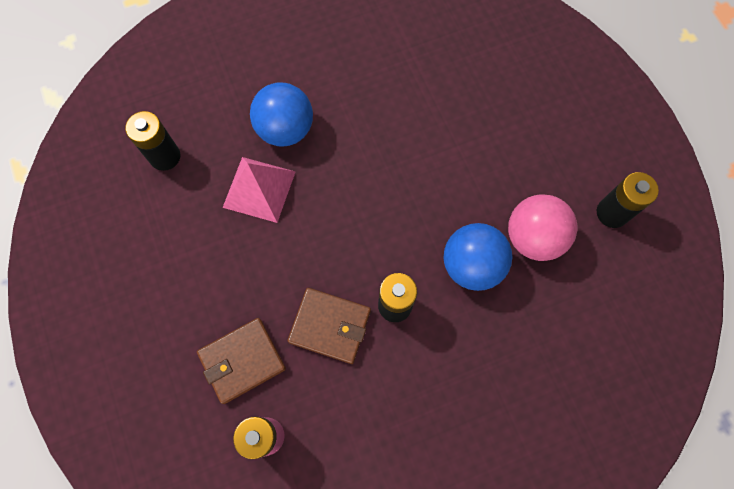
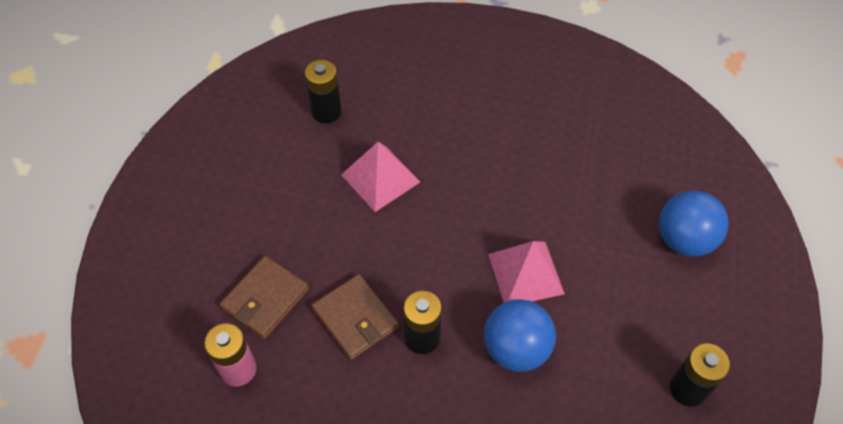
camera: 35 degrees right, 15 degrees down
(242, 360) = (265, 299): brown wallet -> brown wallet turned 60 degrees counterclockwise
(285, 129) = (437, 145): blue ball -> blue ball (684, 240)
(435, 197) = (525, 273): none -> pink pyramid
(533, 237) = (592, 362): pink ball -> none

